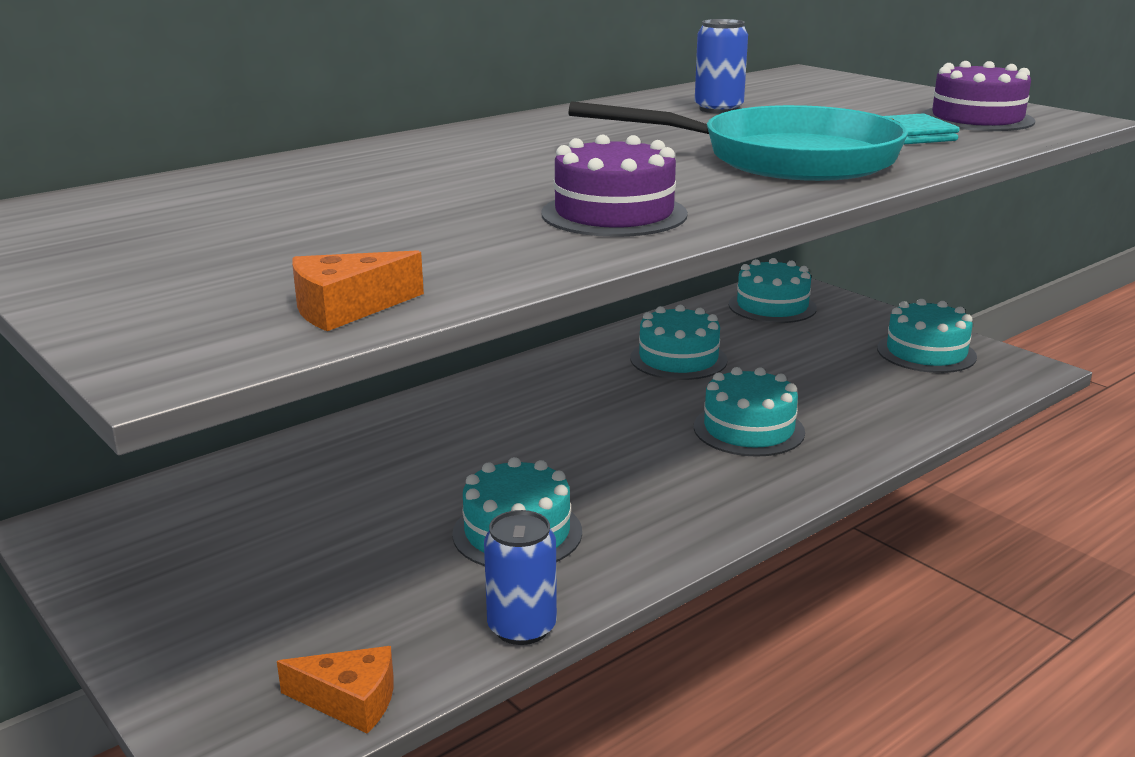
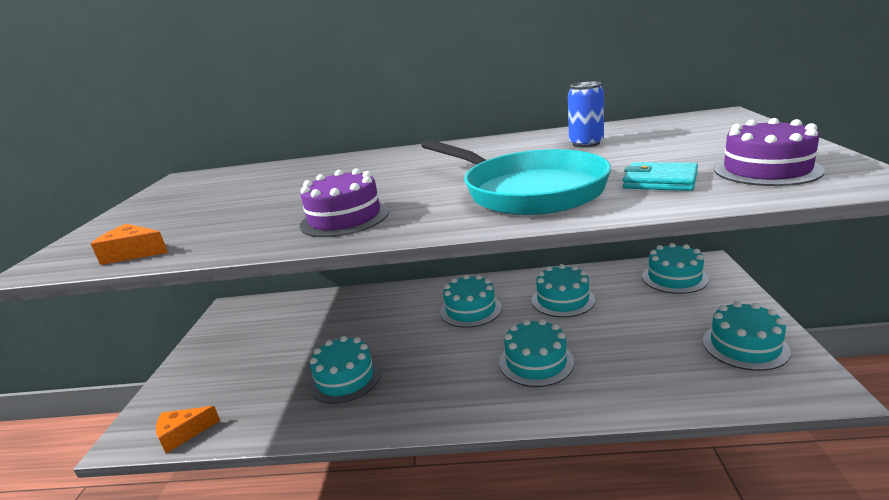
camera: 45 degrees right, 0 degrees up
(350, 701) = (183, 434): orange cheese -> orange cheese turned 105 degrees clockwise
(522, 627) = (275, 433): blue can -> none
(570, 402) = (470, 310): none -> turquoise cake

